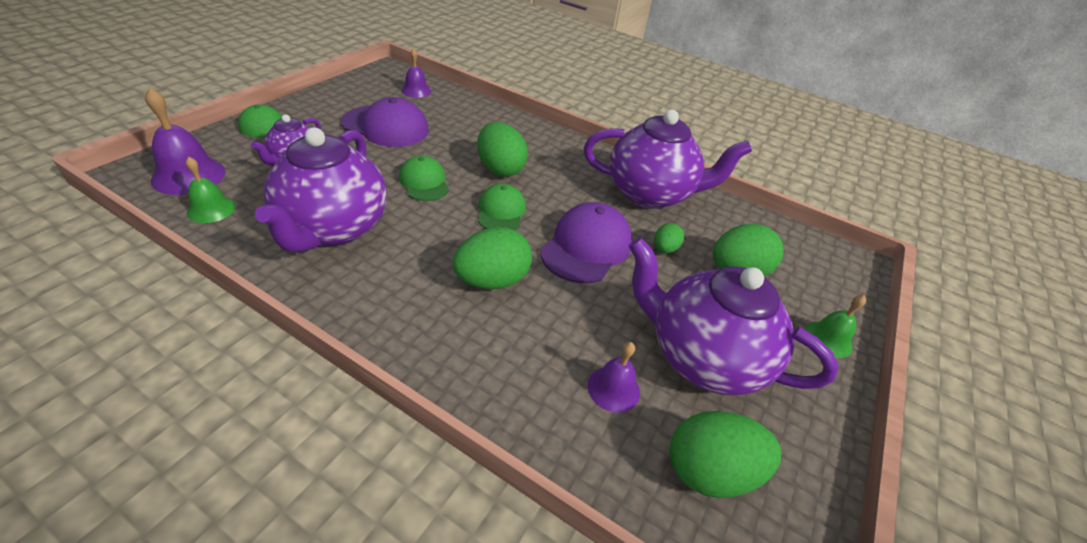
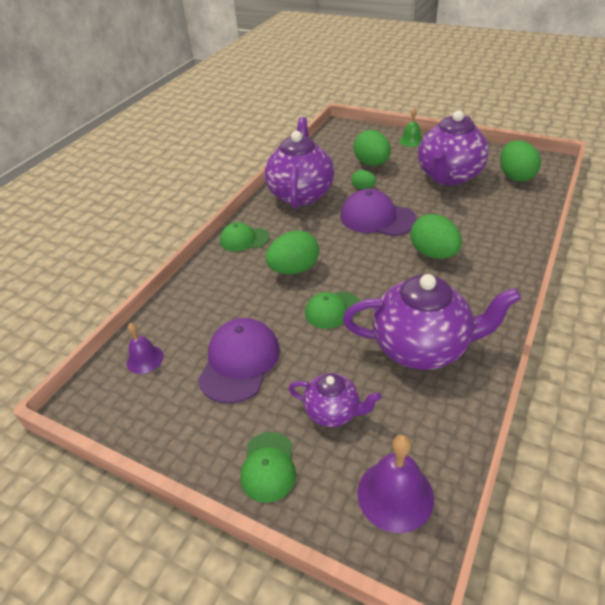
camera: 85 degrees left, 0 degrees up
(211, 209) = (438, 444): green bell -> none
(501, 211) = (355, 260): green cap -> green cap (244, 239)
(613, 388) = (488, 202): purple bell -> none

